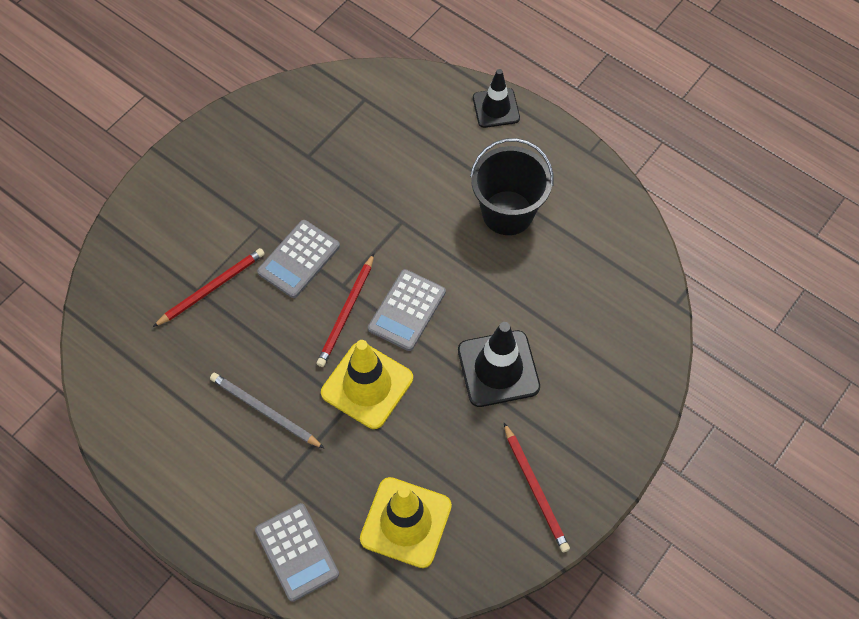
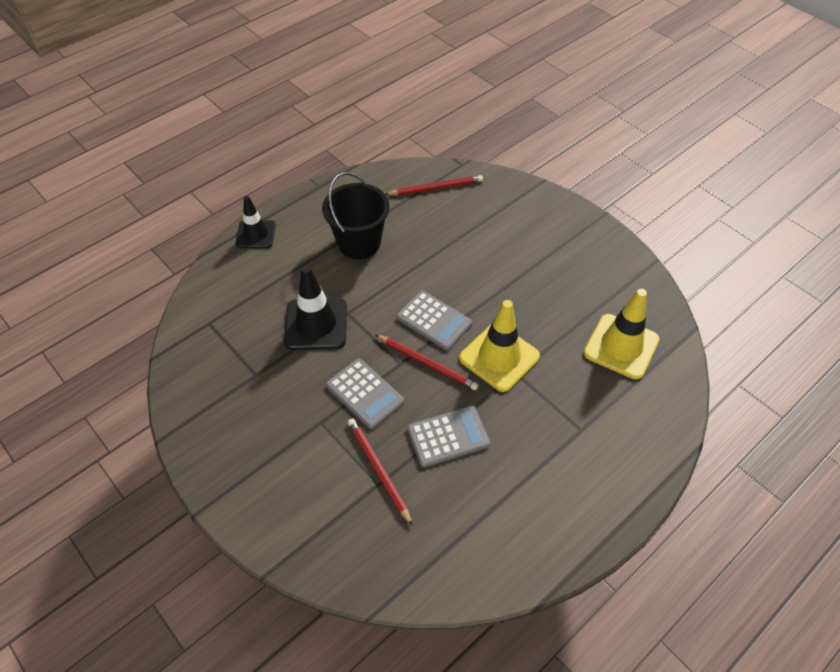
camera: 80 degrees left, 10 degrees down
(264, 411) = (514, 437): grey pencil -> none
(297, 552) = (645, 425): grey calculator -> grey calculator (448, 436)
(498, 368) = (497, 270): black traffic cone -> black traffic cone (316, 324)
(535, 489) = (598, 264): red pencil -> red pencil (436, 188)

